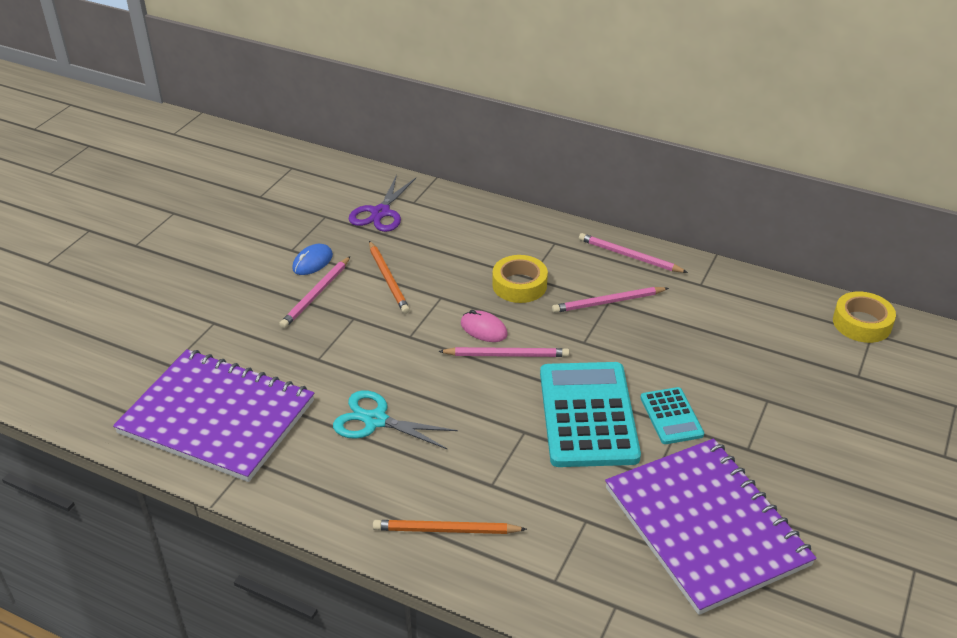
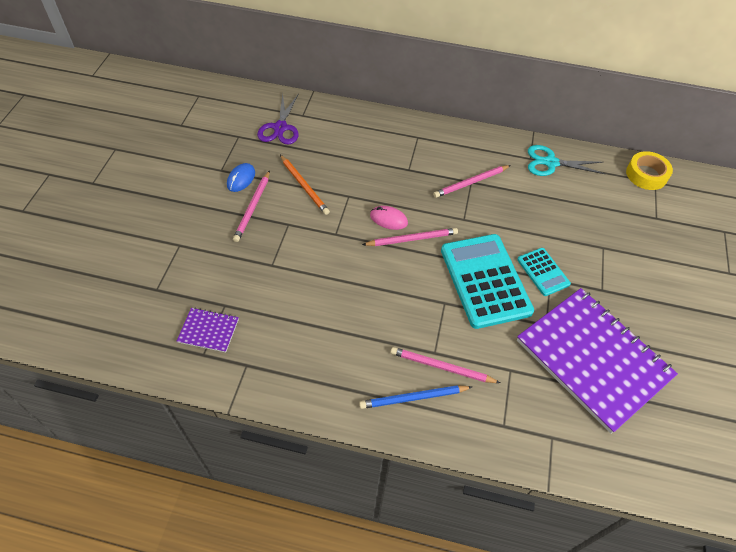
camera: 15 degrees left, 15 degrees up
(217, 417) = (208, 331): purple notebook -> purple notebook, size x0.41
(375, 420) = (332, 312): turquoise scissors -> turquoise scissors (551, 163)
(446, 530) = (413, 398): orange pencil -> blue pencil
(519, 285) = (403, 177): yellow tape -> none
(629, 256) = (474, 141): pink pencil -> pink pencil (441, 367)

